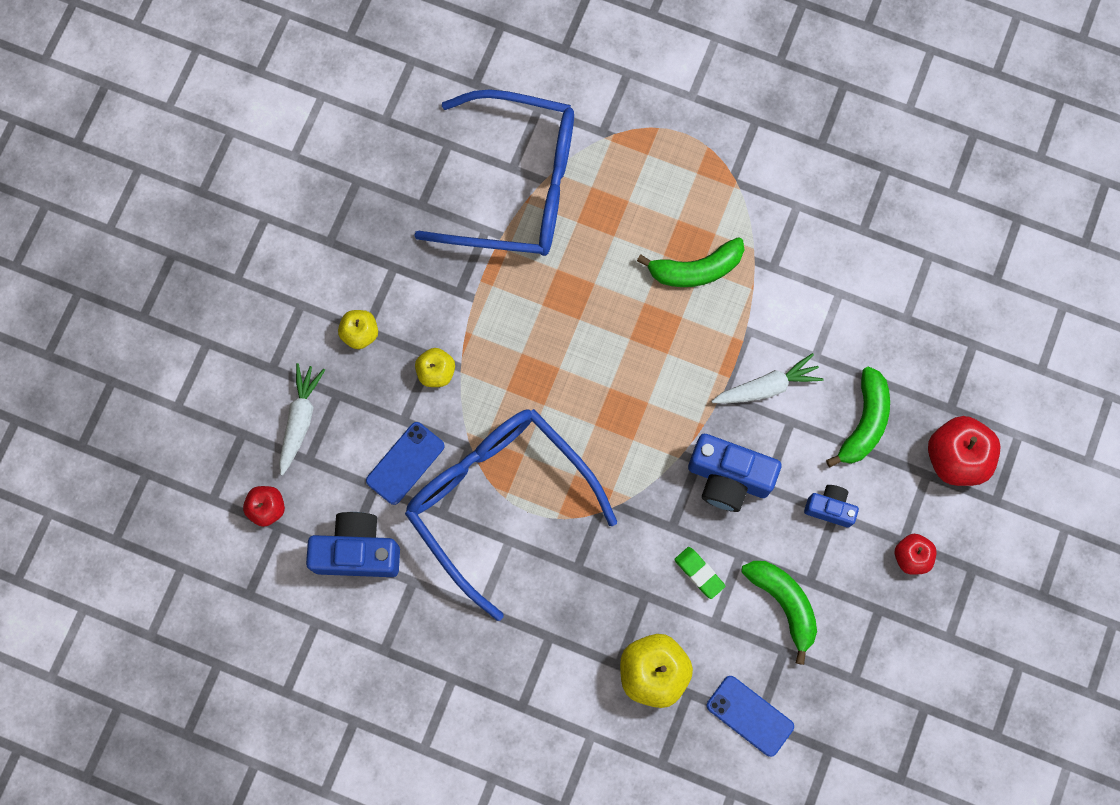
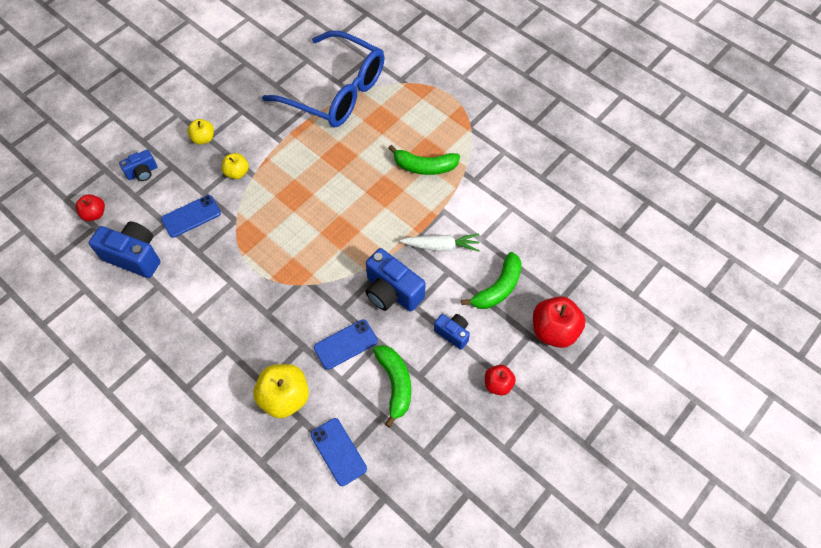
camera: 20 degrees right, 15 degrees down
(300, 419) = (142, 172): white carrot -> blue camera
(500, 502) = (237, 257): blue glasses -> none
(699, 573) = (345, 344): green eraser -> blue phone

